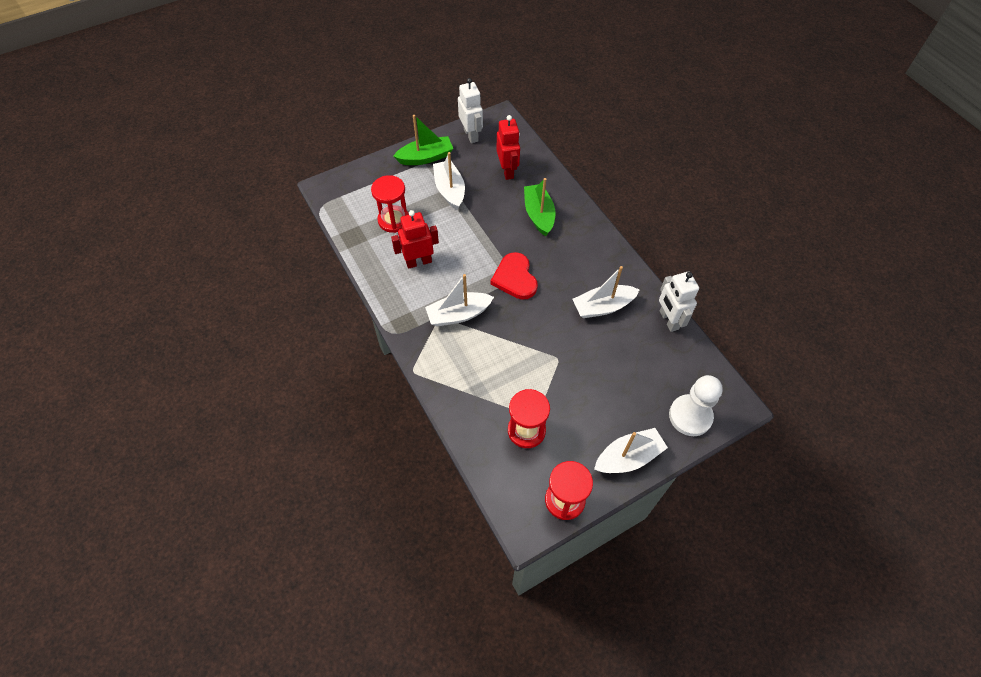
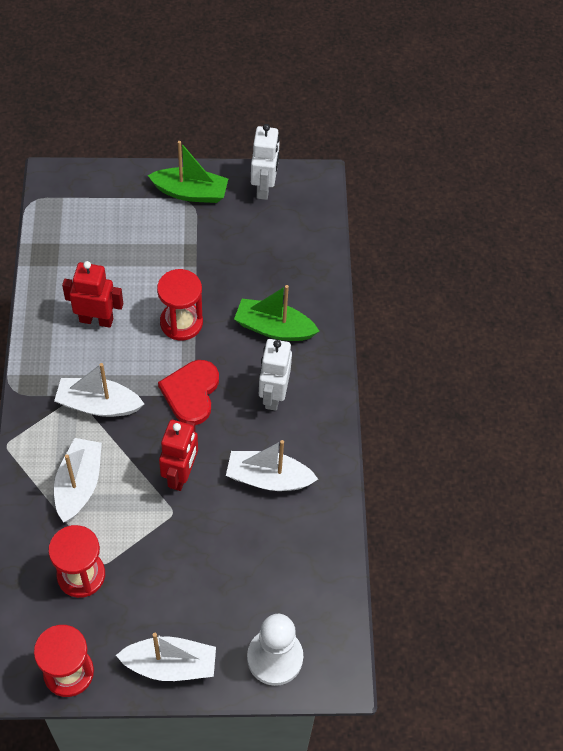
camera: 25 degrees right, 0 degrees up
(394, 220) = (102, 255): red hourglass -> red hourglass (181, 322)
(450, 190) = (191, 247): white boat -> white boat (79, 485)
(507, 171) = (275, 254): red robot -> red robot (181, 475)
(539, 215) = (274, 328): green boat -> green boat turned 90 degrees counterclockwise
(668, 320) = (334, 534): white robot -> white robot (273, 395)

